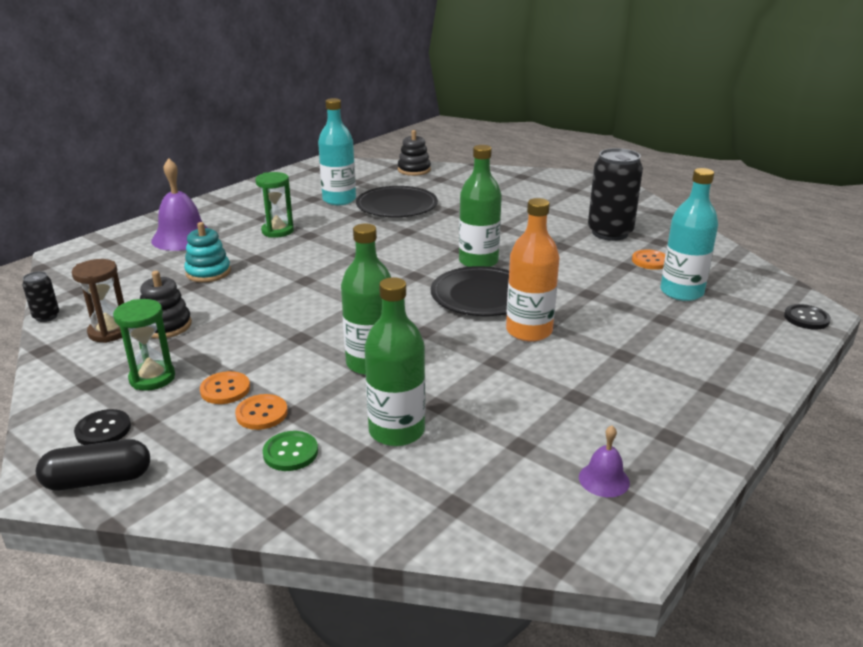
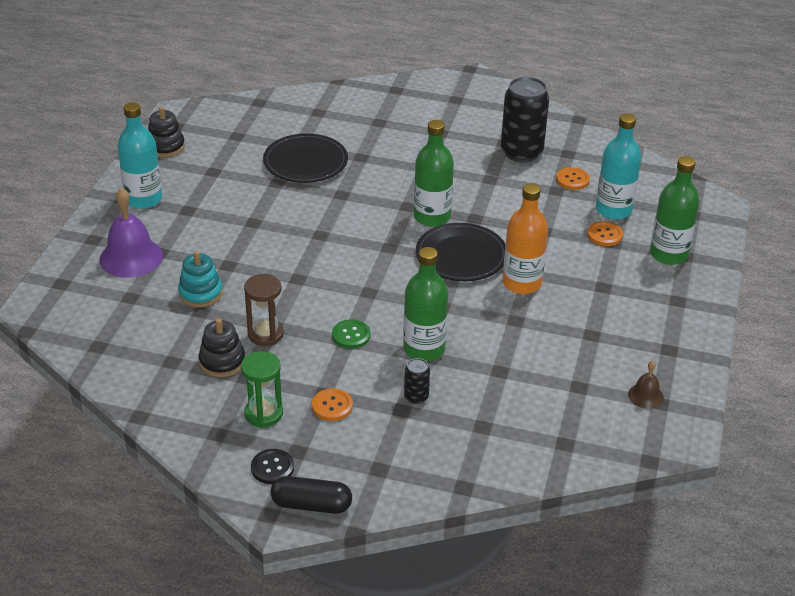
camera: 25 degrees left, 10 degrees up
(46, 316) = (102, 383): black can -> black can (416, 397)
(98, 480) = (311, 505): black capsule -> black capsule turned 45 degrees clockwise
(109, 332) = (178, 382): brown hourglass -> brown hourglass (265, 334)
(261, 413) = (379, 417): orange button -> orange button (604, 235)
(277, 231) = (218, 225): green hourglass -> none
(290, 452) = (428, 441): green button -> green button (351, 335)
(339, 200) = (241, 167): turquoise bottle -> turquoise bottle (144, 199)
(396, 431) = (488, 401): green bottle -> green bottle (668, 254)
(414, 170) = (282, 104): black stacking toy -> black stacking toy (165, 147)
(604, 479) = (645, 395): purple bell -> brown bell
(806, 318) = (714, 214): black button -> none

